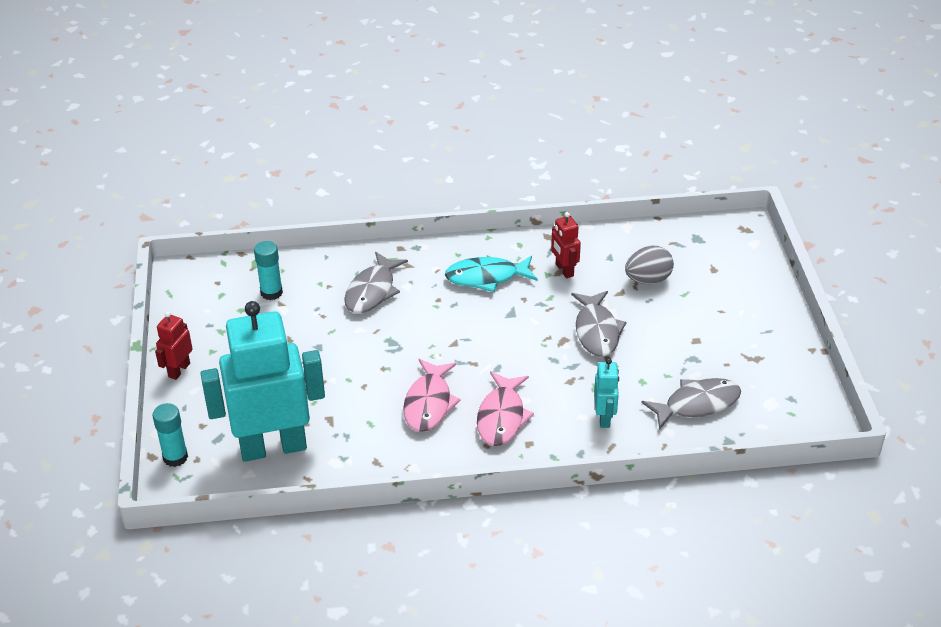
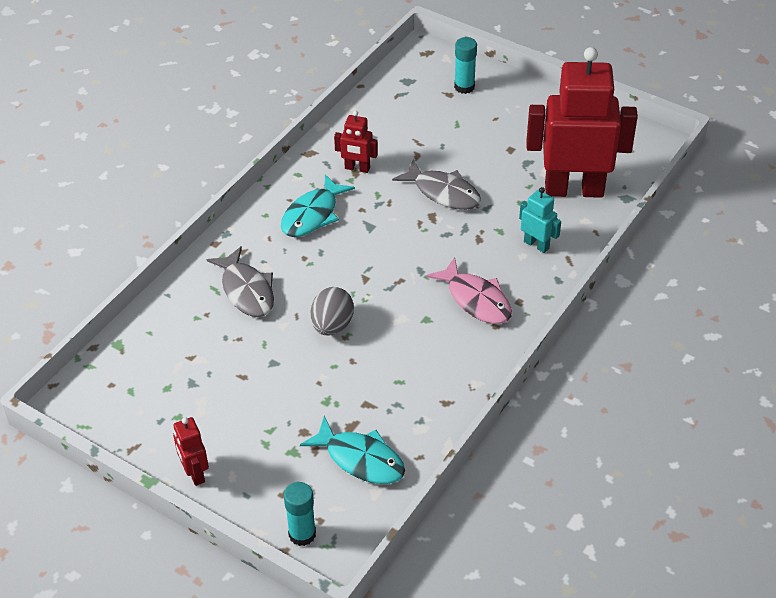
camera: 50 degrees left, 5 degrees up
(271, 292) = (170, 355): turquoise glue stick -> turquoise glue stick (464, 87)
(273, 447) = (360, 459): turquoise robot -> turquoise fish
(429, 403) = (416, 333): pink fish -> none
(648, 280) = (420, 132): grey egg -> grey egg (332, 325)
(697, 404) = (574, 189): grey fish -> red robot

